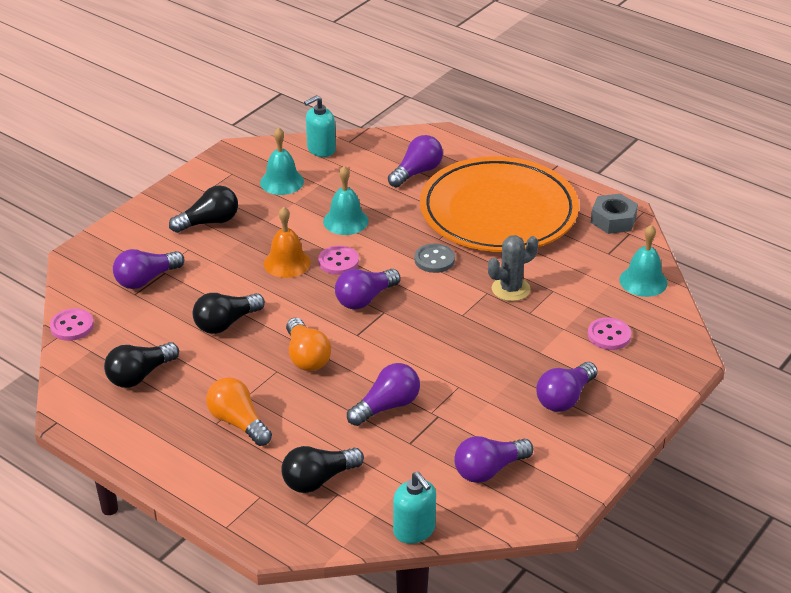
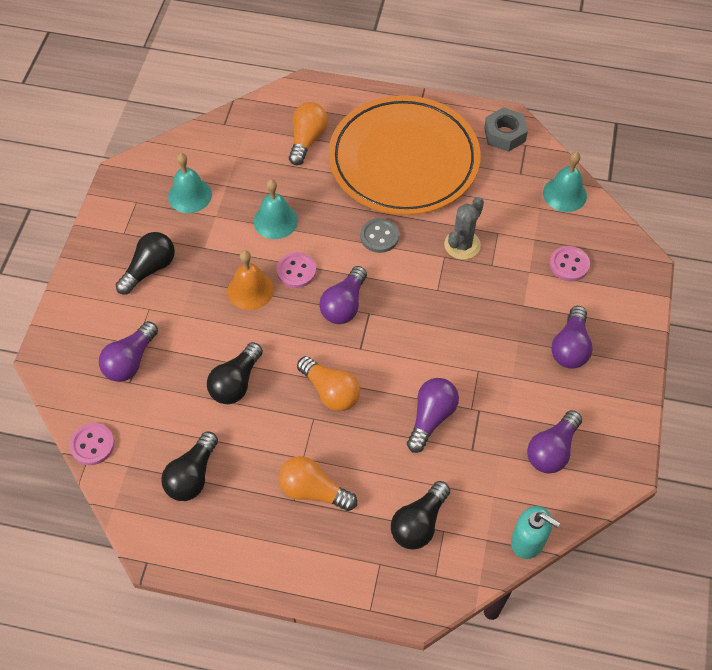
camera: 25 degrees left, 20 degrees up
(321, 149) = (204, 143): turquoise soap dispenser -> none
(417, 172) = (307, 139): purple light bulb -> orange light bulb

